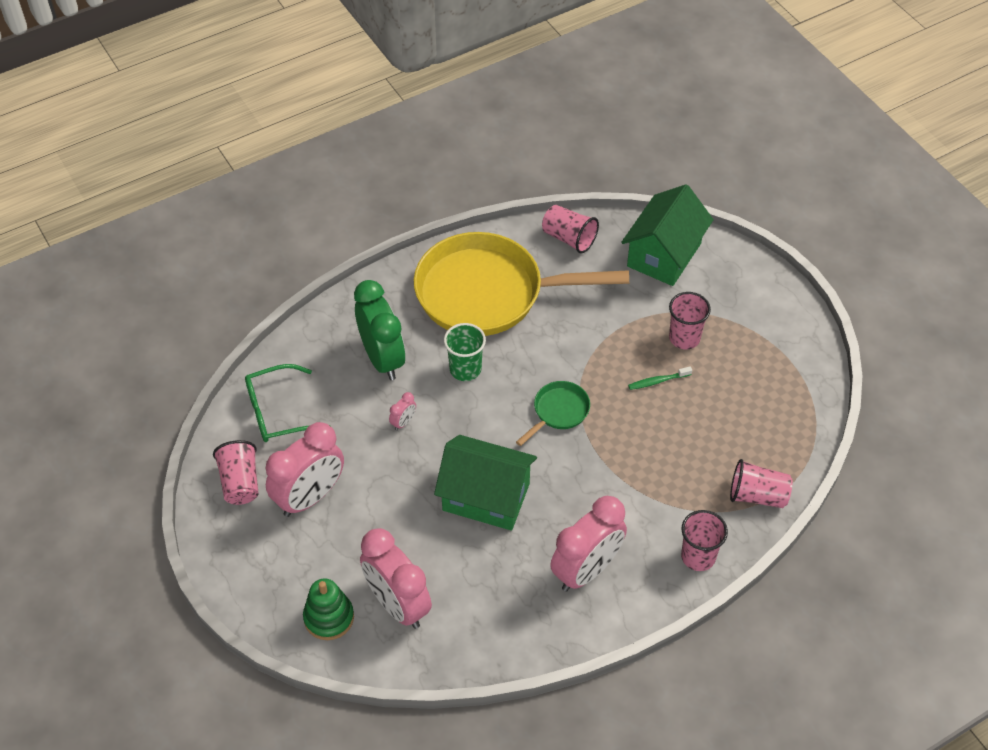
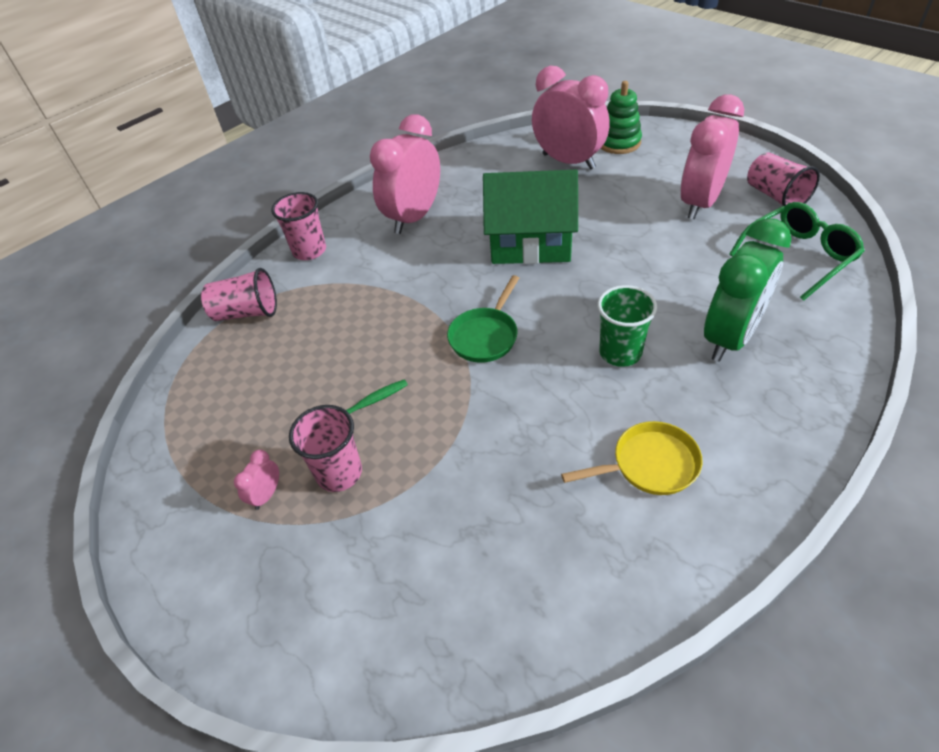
camera: 170 degrees right, 5 degrees down
(382, 359) = (730, 337): green clock -> green clock turned 105 degrees counterclockwise
(403, 422) = (656, 281): pink clock -> pink clock (267, 495)
(488, 293) = (649, 465): yellow pan -> yellow pan, size x0.42
(569, 238) = (567, 611): pink cup -> none
(664, 255) = (387, 623): green house -> none

